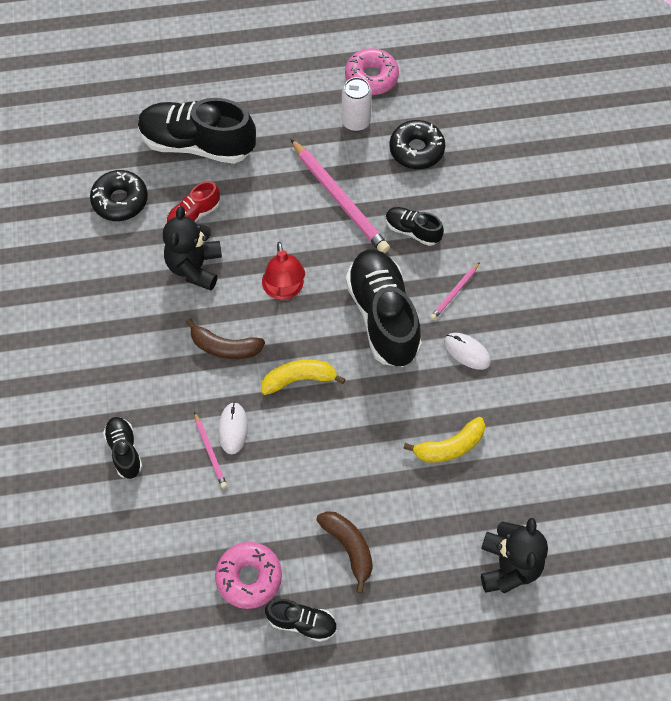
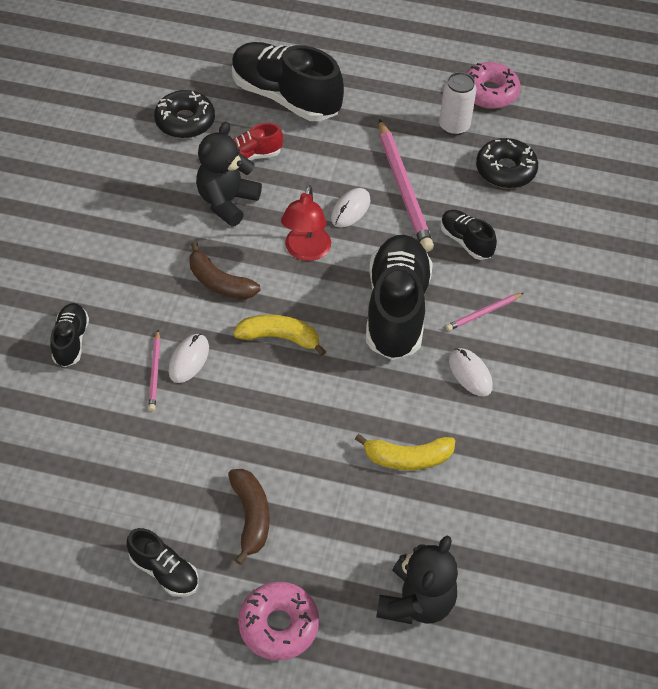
camera: 20 degrees right, 10 degrees down
(249, 577) = (132, 506): pink donut -> pink donut (278, 625)
(304, 235) = (350, 209): none -> white mouse

